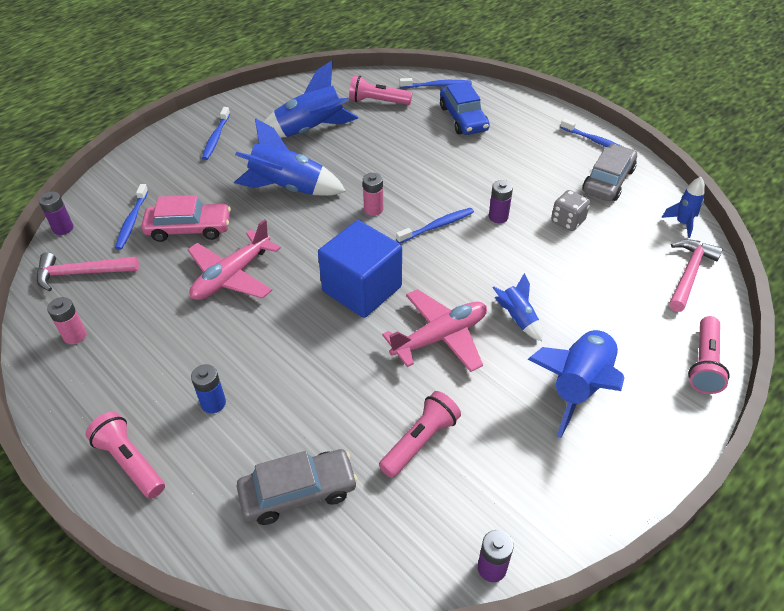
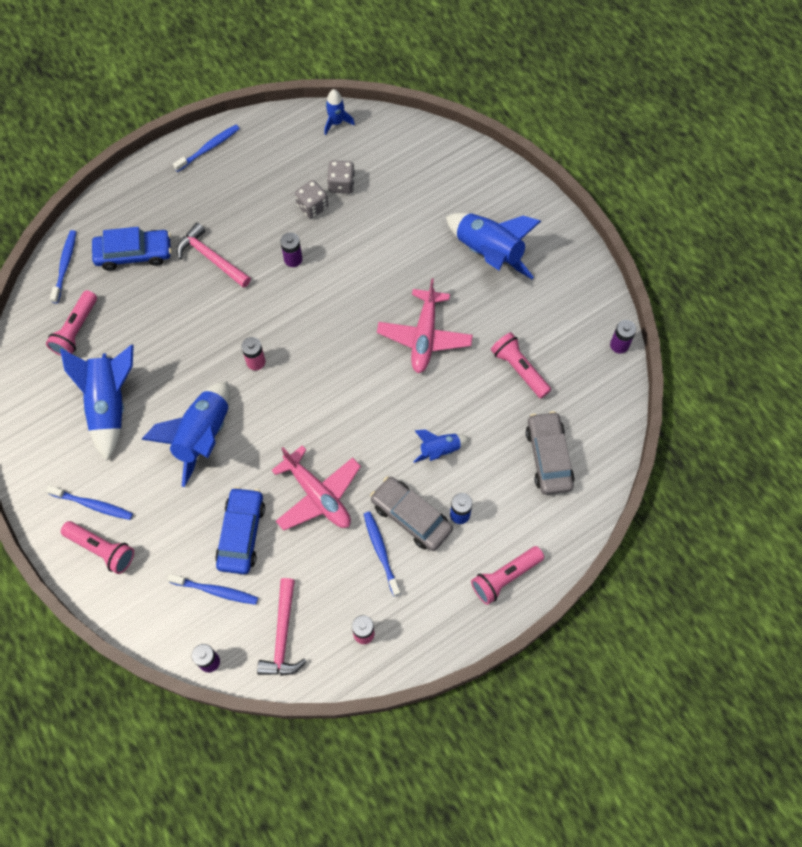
camera: 80 degrees left, 20 degrees up
(189, 228) = (241, 534): pink car -> blue car
(362, 289) = (358, 387): blue cube -> none
(437, 226) = (293, 312): blue toothbrush -> blue toothbrush (381, 552)
(440, 337) = (424, 336): pink plane -> pink plane turned 150 degrees counterclockwise
(517, 318) = (416, 275): blue rocket -> blue rocket (439, 450)
(606, 239) = (341, 184): none -> grey dice
(608, 181) = (267, 158): grey car -> grey car (411, 517)
(689, 274) = (395, 141): pink hammer -> pink hammer (211, 258)
(704, 363) = (483, 166): pink flashlight -> pink flashlight (101, 549)

